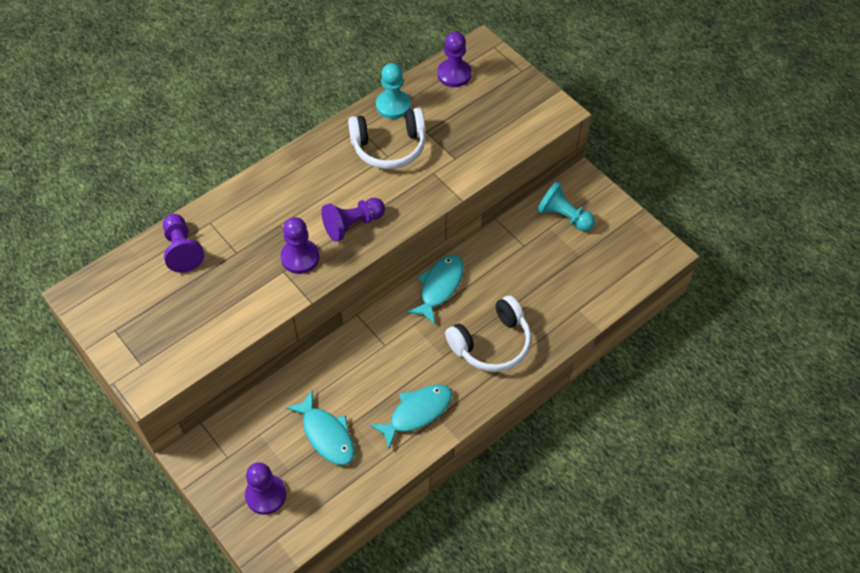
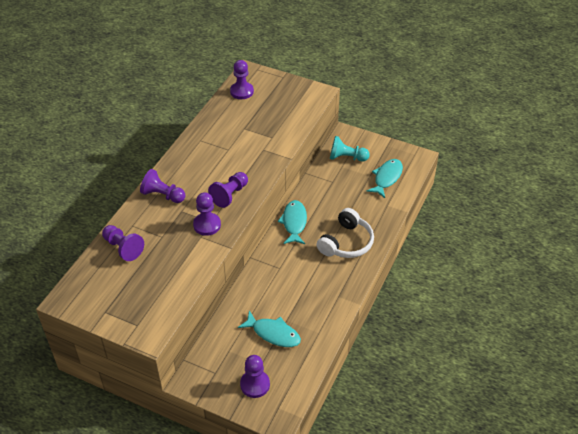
camera: 25 degrees left, 10 degrees down
(270, 193) = (163, 195): none -> purple pawn
(389, 147) = (225, 144): white headphones -> none
(393, 105) = (213, 120): turquoise pawn -> none
(417, 413) = (324, 299): turquoise fish -> turquoise fish (386, 178)

